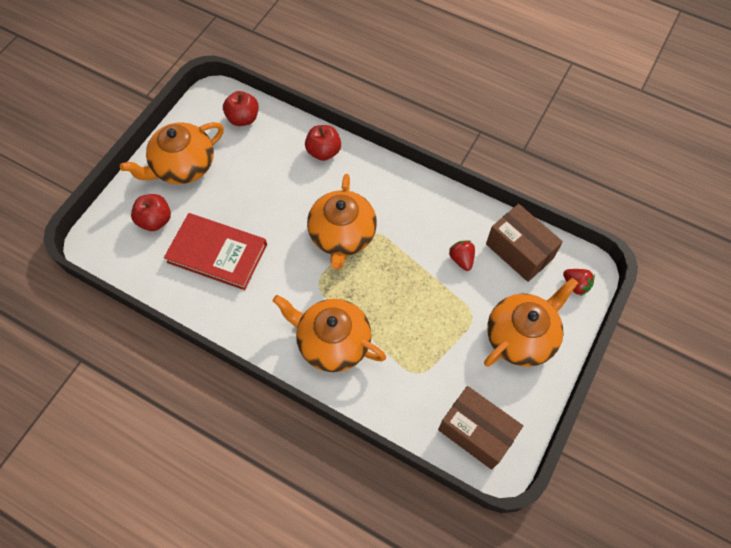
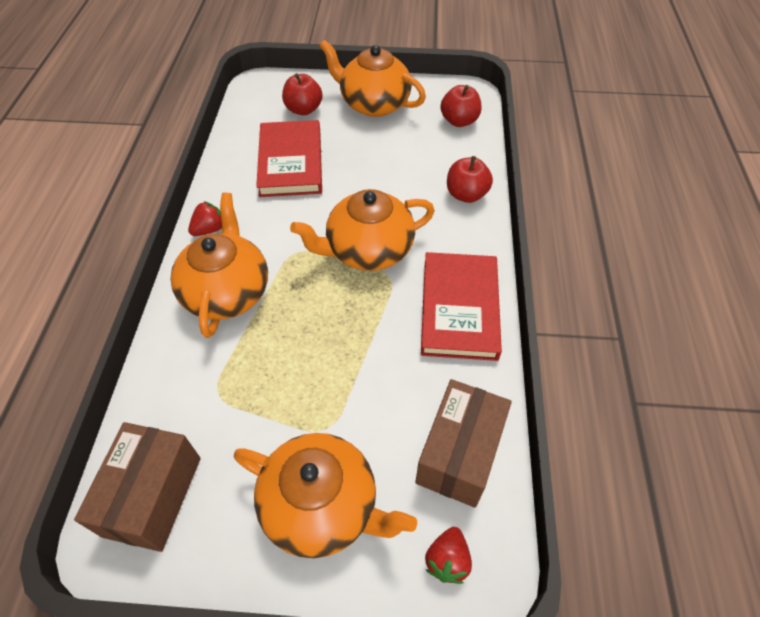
camera: 65 degrees right, 10 degrees down
(420, 203) = (459, 308): none -> red book
(461, 259) = (405, 384): red strawberry -> red strawberry (209, 229)

